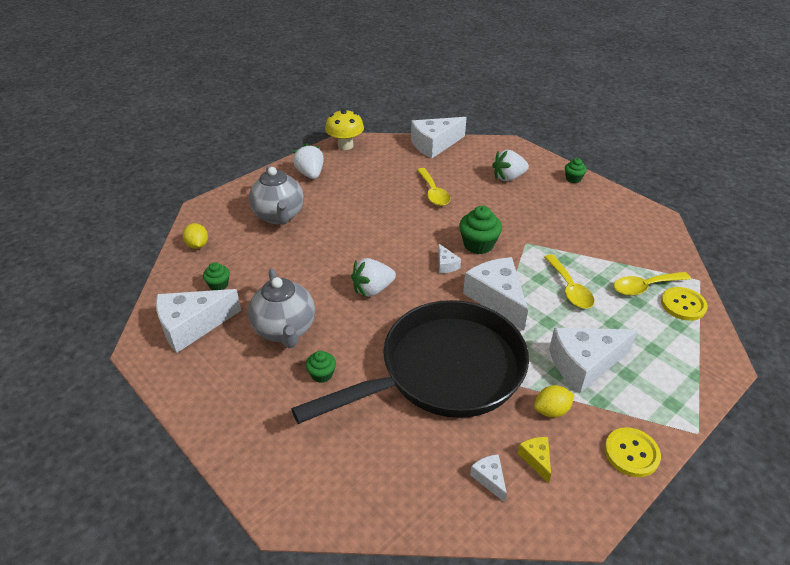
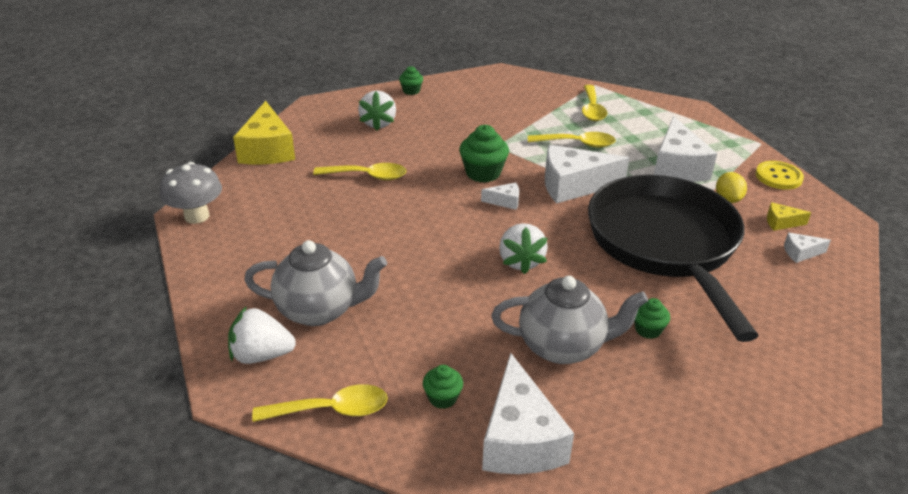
camera: 70 degrees left, 5 degrees down
(197, 245) = (331, 410): yellow lemon -> yellow spoon
(310, 174) = (239, 261): white strawberry -> white strawberry (261, 355)
(345, 145) = (197, 216): yellow mushroom -> grey mushroom
(434, 145) = (267, 150): white cheese -> yellow cheese
(683, 305) = (621, 101): yellow button -> none

